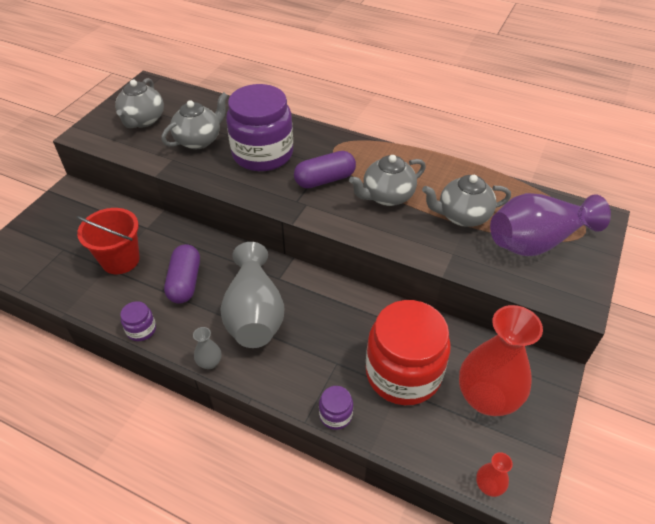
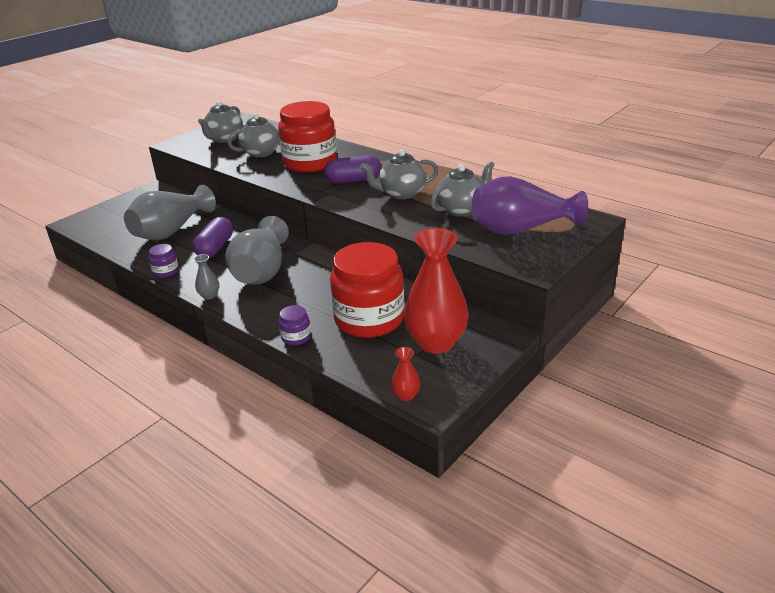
camera: 15 degrees right, 15 degrees down
(120, 260) = (171, 231): red bucket -> grey vase
(262, 154) = (310, 163): purple jar -> red jar
(462, 216) = (461, 209): grey teapot -> grey teapot turned 135 degrees clockwise

